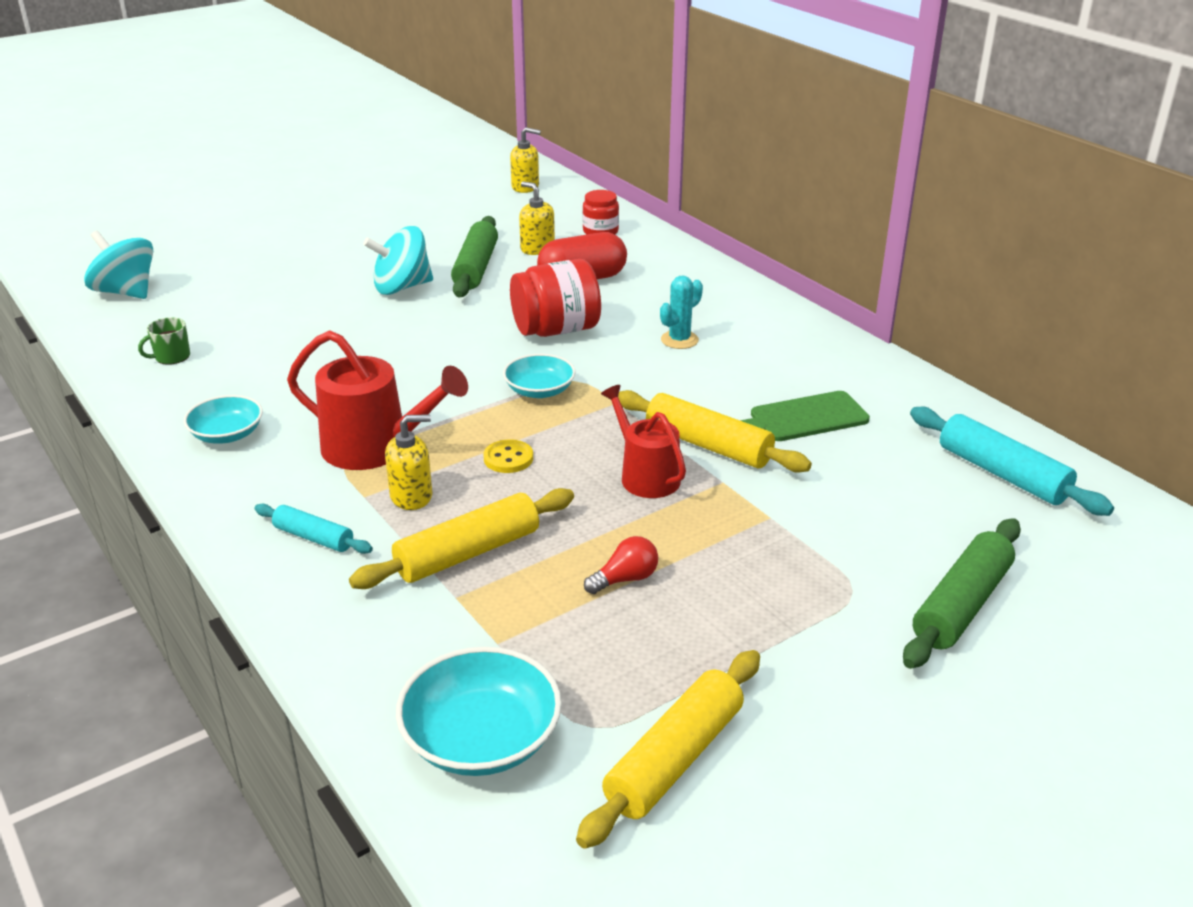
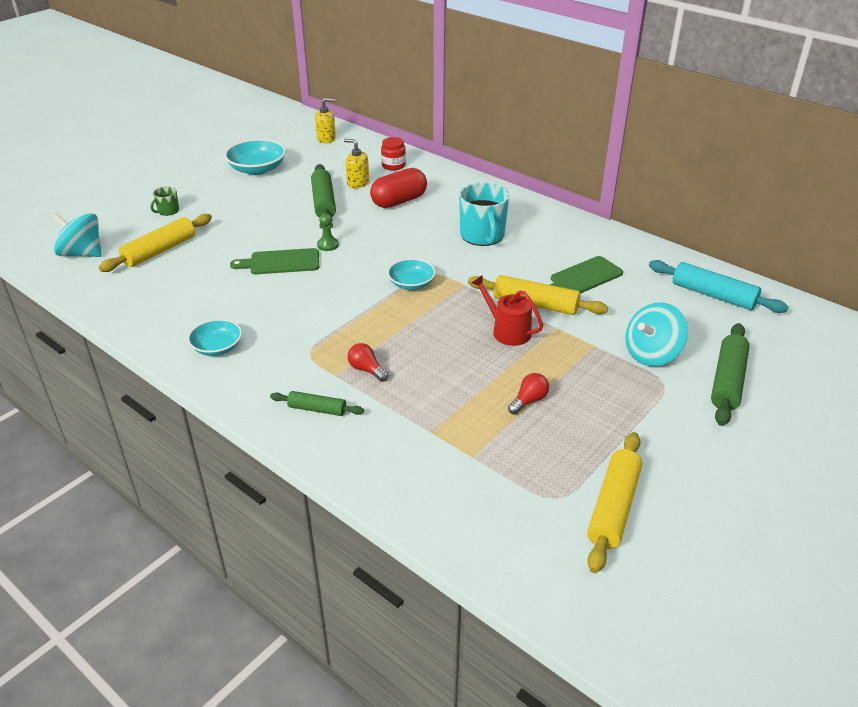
camera: 15 degrees left, 5 degrees up
(171, 357) = (145, 297): green mug -> green mug (168, 211)
(314, 537) = (317, 409): turquoise rolling pin -> green rolling pin
(374, 337) = (281, 262): none -> green cutting board
(375, 448) = (324, 340): red watering can -> none
(402, 287) = (280, 223): turquoise spinning top -> turquoise spinning top (651, 354)
(411, 496) = (366, 370): yellow soap dispenser -> red light bulb
(450, 324) = (328, 245): none -> green pawn
(468, 553) = (423, 402): yellow rolling pin -> yellow rolling pin (160, 251)
(481, 739) = (494, 519): turquoise bowl -> turquoise bowl (257, 169)
(508, 458) = (415, 333): yellow button -> none
(556, 330) = (400, 240): red jar -> none
(679, 340) = (482, 235): turquoise cactus -> turquoise mug

